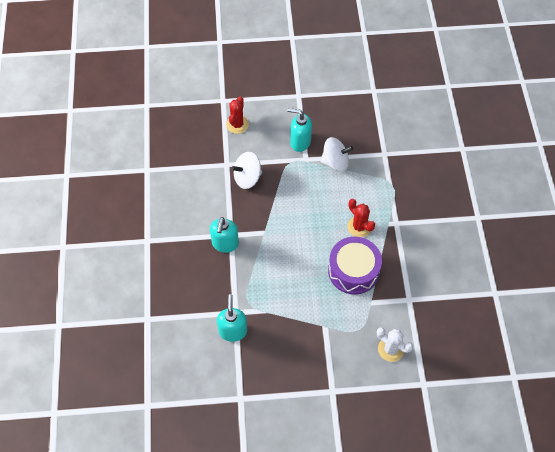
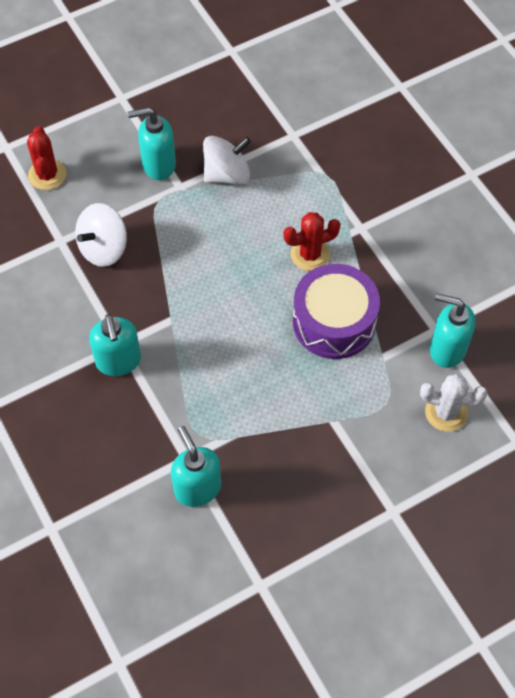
camera: 25 degrees left, 0 degrees up
(359, 227) = (310, 254): red cactus -> red cactus turned 45 degrees counterclockwise
(410, 313) = (447, 349): none -> turquoise soap dispenser

